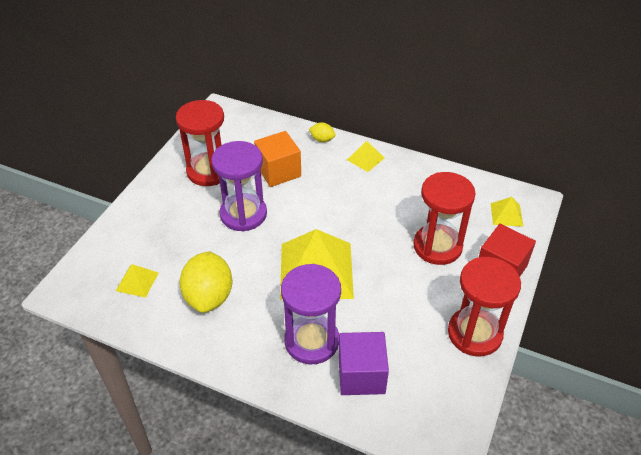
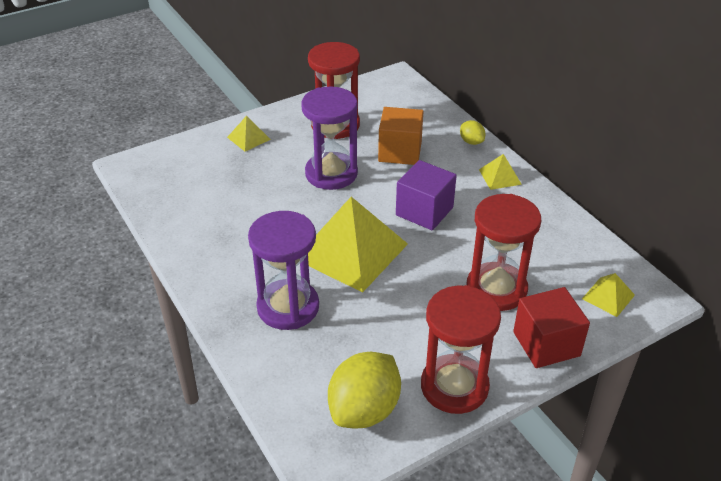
camera: 35 degrees right, 5 degrees down
(137, 281) = (190, 186): yellow pyramid -> yellow pyramid (248, 138)
(209, 296) = (236, 226): yellow lemon -> yellow lemon (364, 410)
(361, 375) = (304, 359): purple cube -> purple cube (424, 211)

